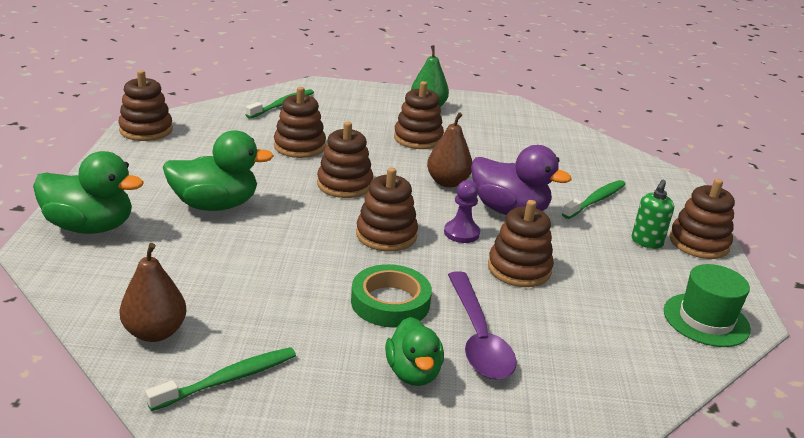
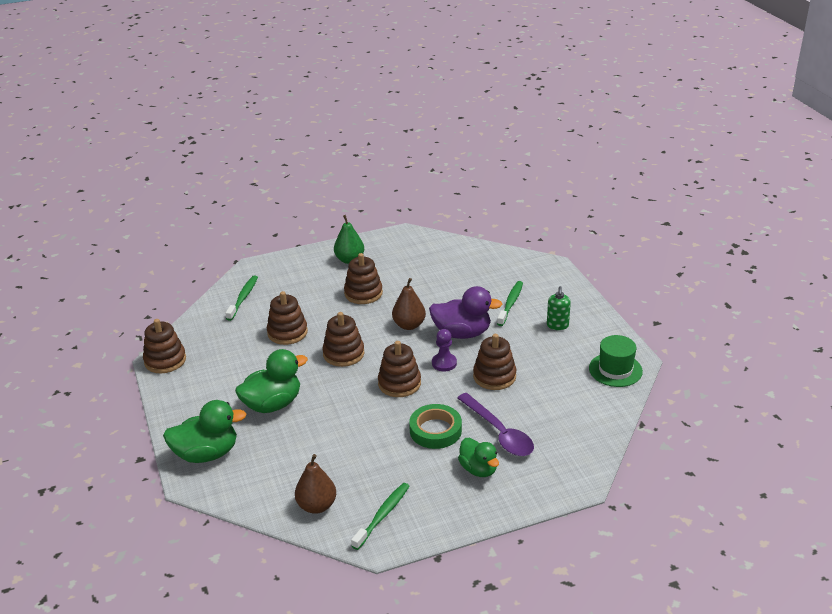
camera: 20 degrees left, 5 degrees up
(698, 243) = (588, 314): brown stacking toy -> none

